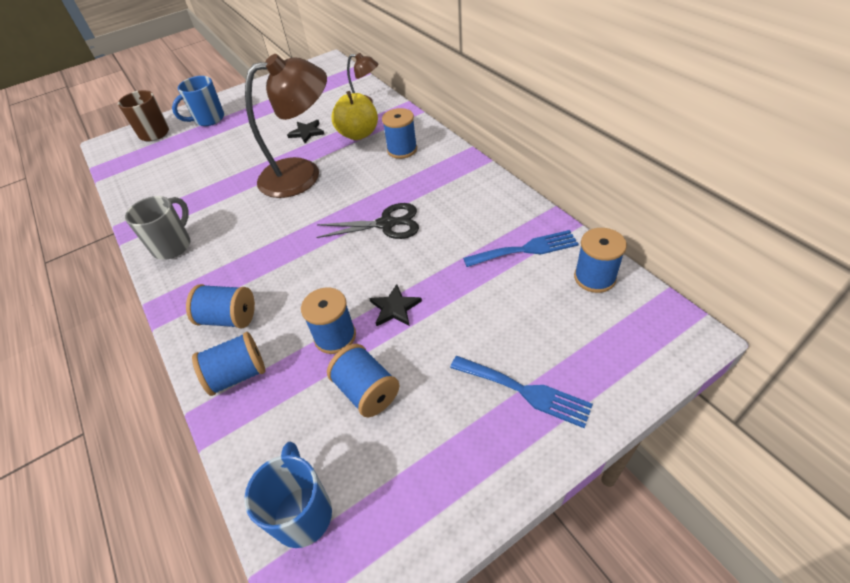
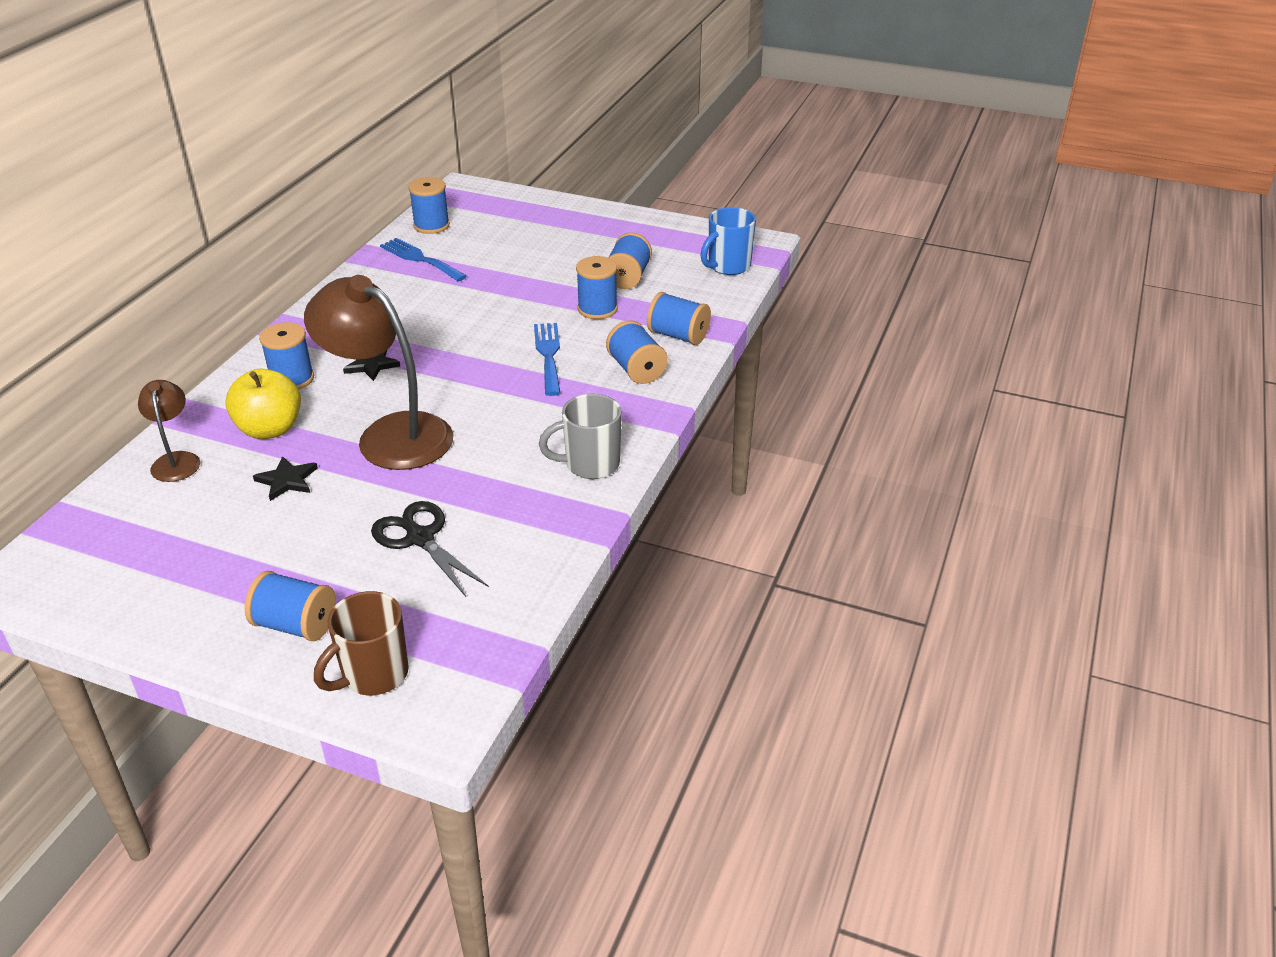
camera: 130 degrees left, 10 degrees down
(208, 119) = (295, 625): blue mug -> blue spool
(387, 224) = (439, 337): black scissors -> black scissors (419, 537)
(395, 308) = (542, 294): black star -> black star (371, 365)
(525, 391) = (564, 225): blue fork -> blue fork (548, 355)

